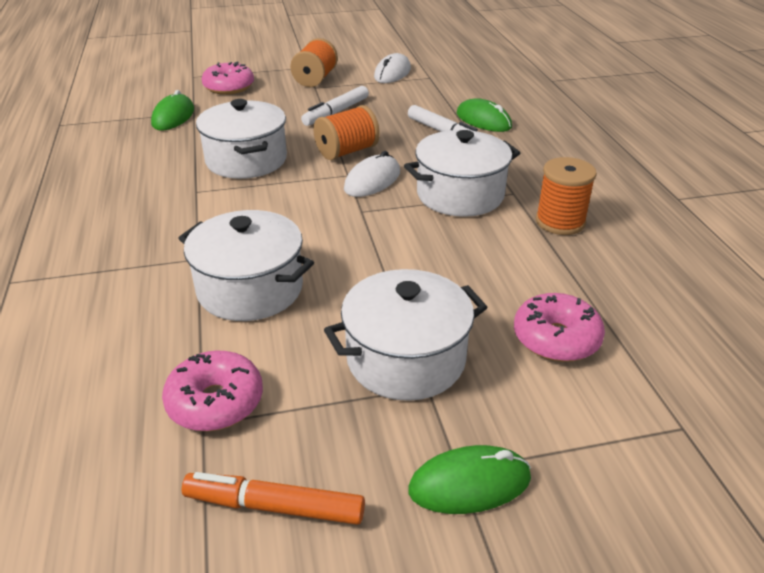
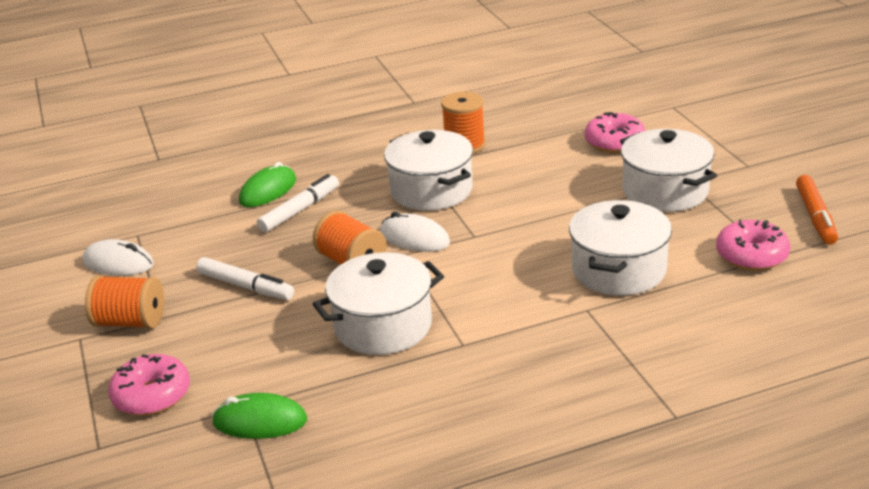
camera: 95 degrees left, 5 degrees down
(469, 484) = (755, 161): green mouse -> none

